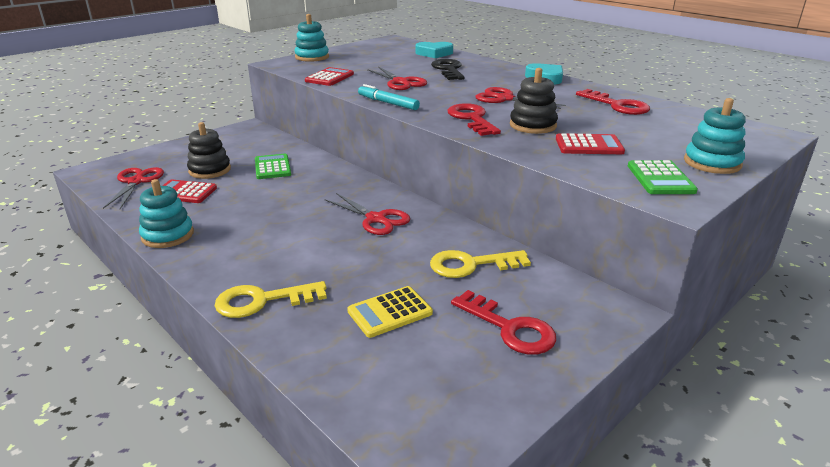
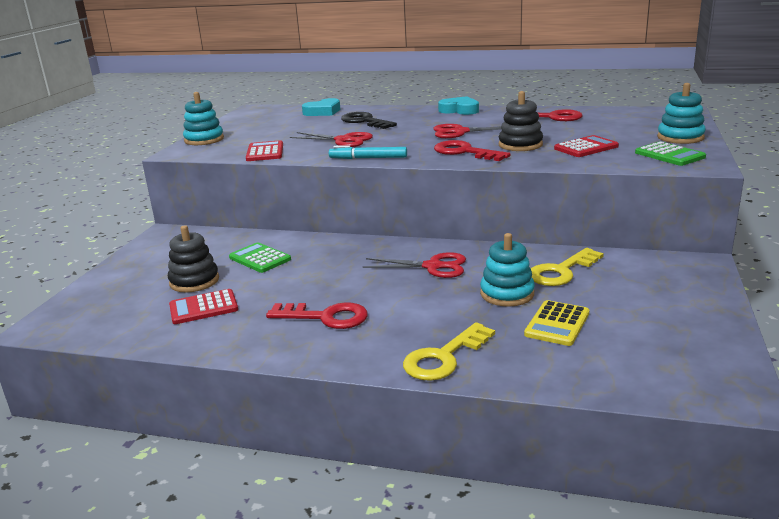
camera: 30 degrees left, 5 degrees down
(136, 181) = (125, 317): red scissors -> none
(168, 235) = (256, 346): turquoise stacking toy -> turquoise stacking toy (507, 294)
(509, 328) = (652, 300): red key -> red key (325, 317)

